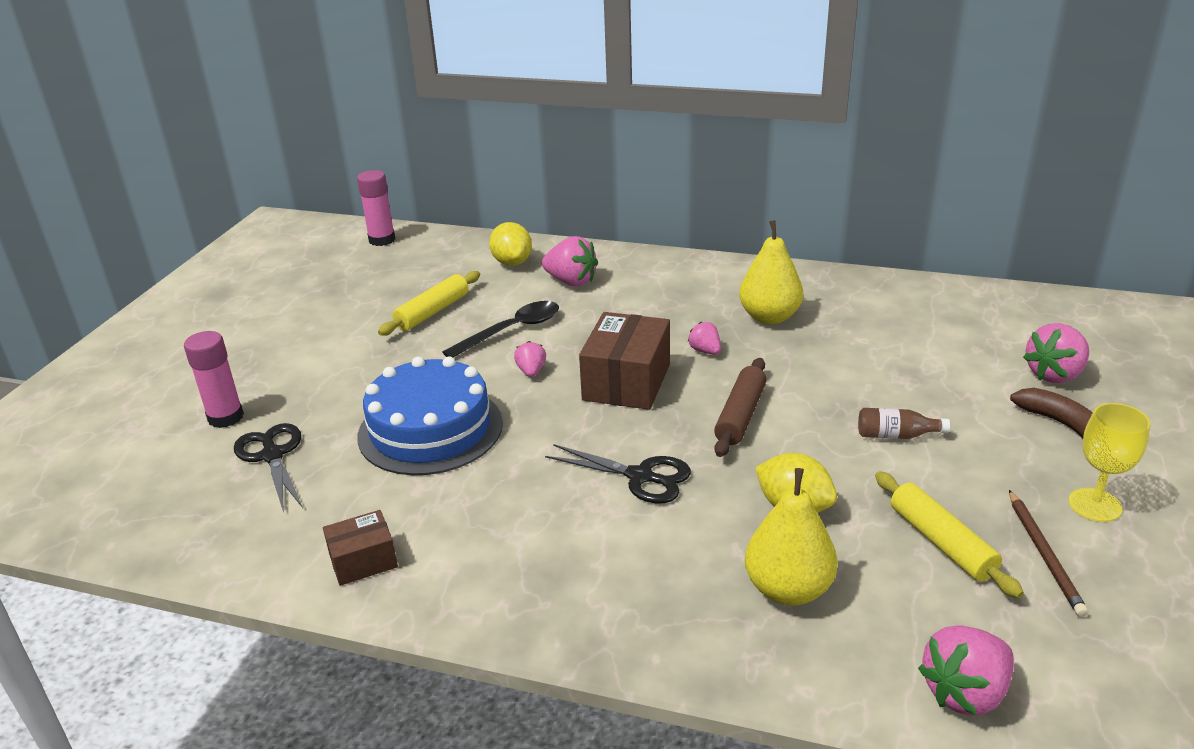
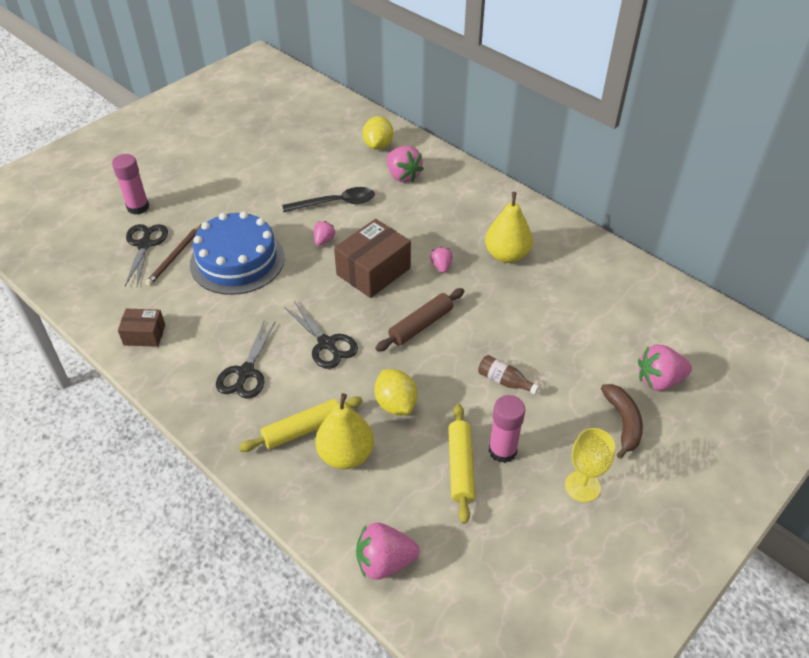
camera: 25 degrees right, 15 degrees up
(382, 240) = (312, 96): pink glue stick -> pink glue stick (502, 450)
(432, 312) = (300, 170): yellow rolling pin -> yellow rolling pin (303, 429)
(559, 549) = (246, 372): none -> black scissors
(1044, 554) = (515, 503): brown pencil -> brown pencil (175, 256)

